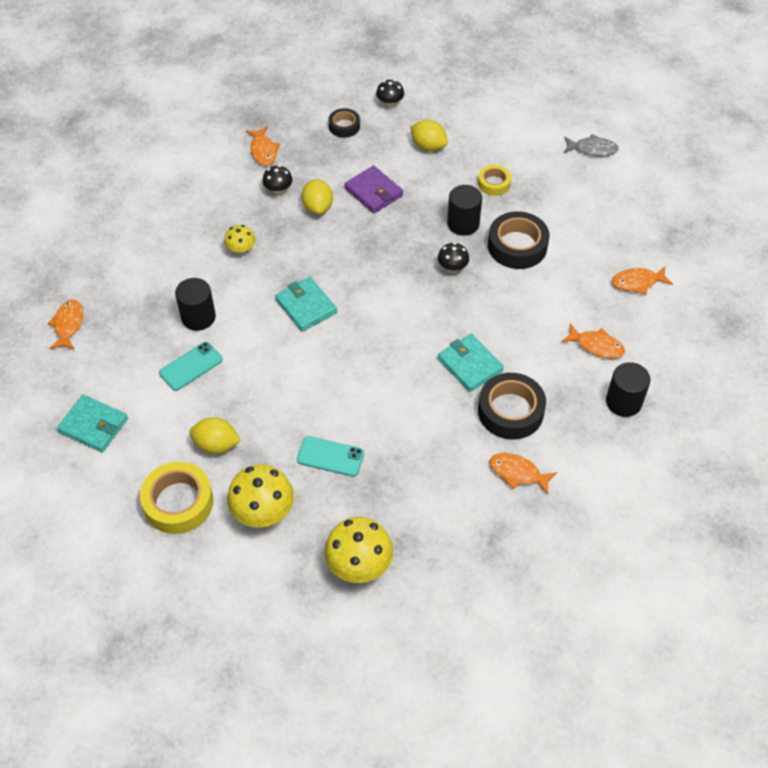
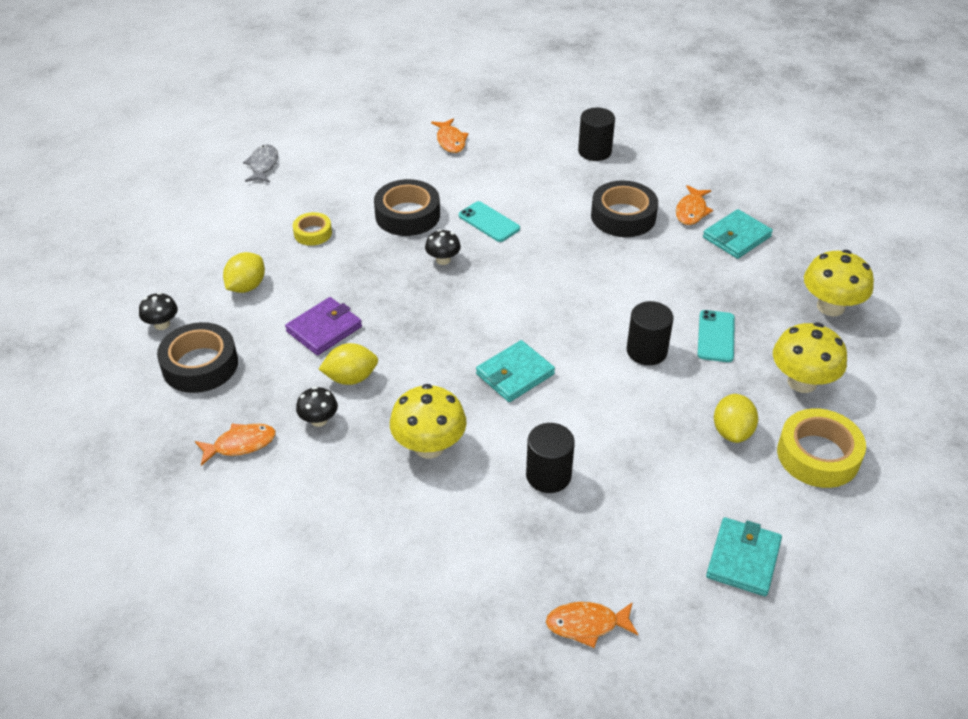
camera: 95 degrees left, 10 degrees down
(191, 366) = (627, 472): turquoise phone -> turquoise phone (489, 222)
(241, 250) = (429, 446): yellow mushroom -> yellow mushroom, size x1.80
(344, 126) = (200, 365): black tape -> black tape, size x1.75
(463, 224) = (376, 254): black cylinder -> black cylinder (646, 351)
(470, 364) = (573, 243): turquoise wallet -> turquoise wallet (736, 237)
(596, 346) = (533, 165): orange fish -> none

